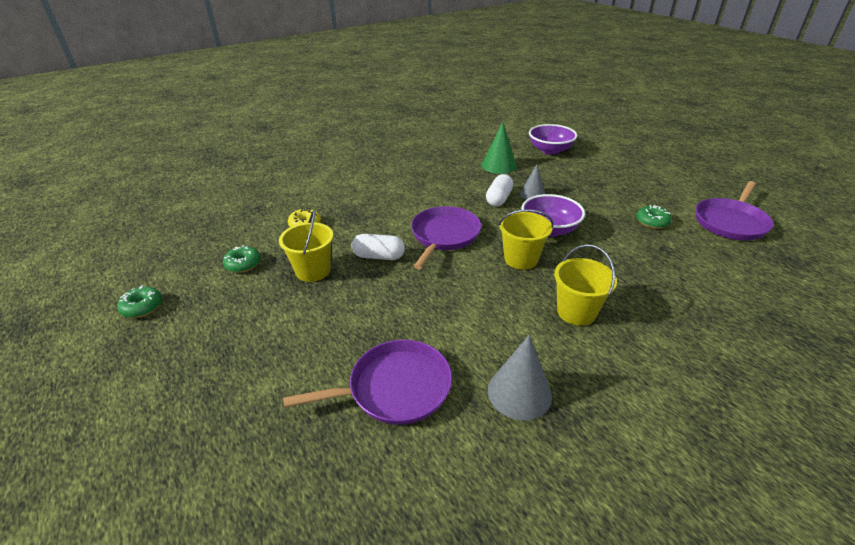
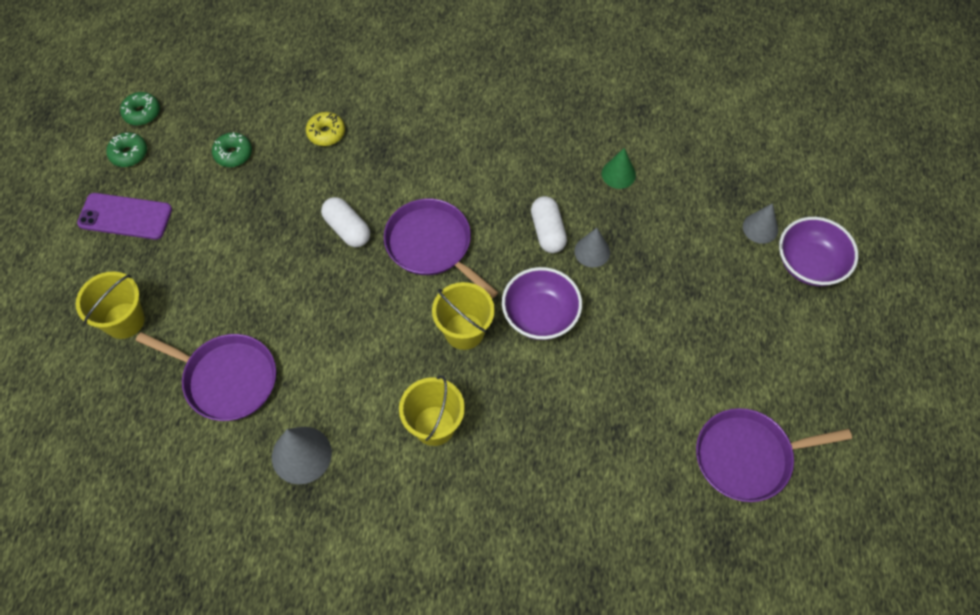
camera: 40 degrees right, 25 degrees up
(177, 344) = (125, 216): none -> purple phone
(313, 271) = (279, 206): yellow bucket -> yellow bucket (124, 320)
(444, 235) = (432, 245): purple pan -> purple pan turned 105 degrees counterclockwise
(499, 165) = (618, 174): green cone -> green cone, size x0.66
(499, 199) = (548, 231): white capsule -> white capsule turned 75 degrees counterclockwise
(550, 150) = (718, 189): purple bowl -> purple bowl (809, 264)
(588, 153) = (760, 228): none -> grey cone
(652, 222) = (661, 389): green donut -> green donut (142, 113)

